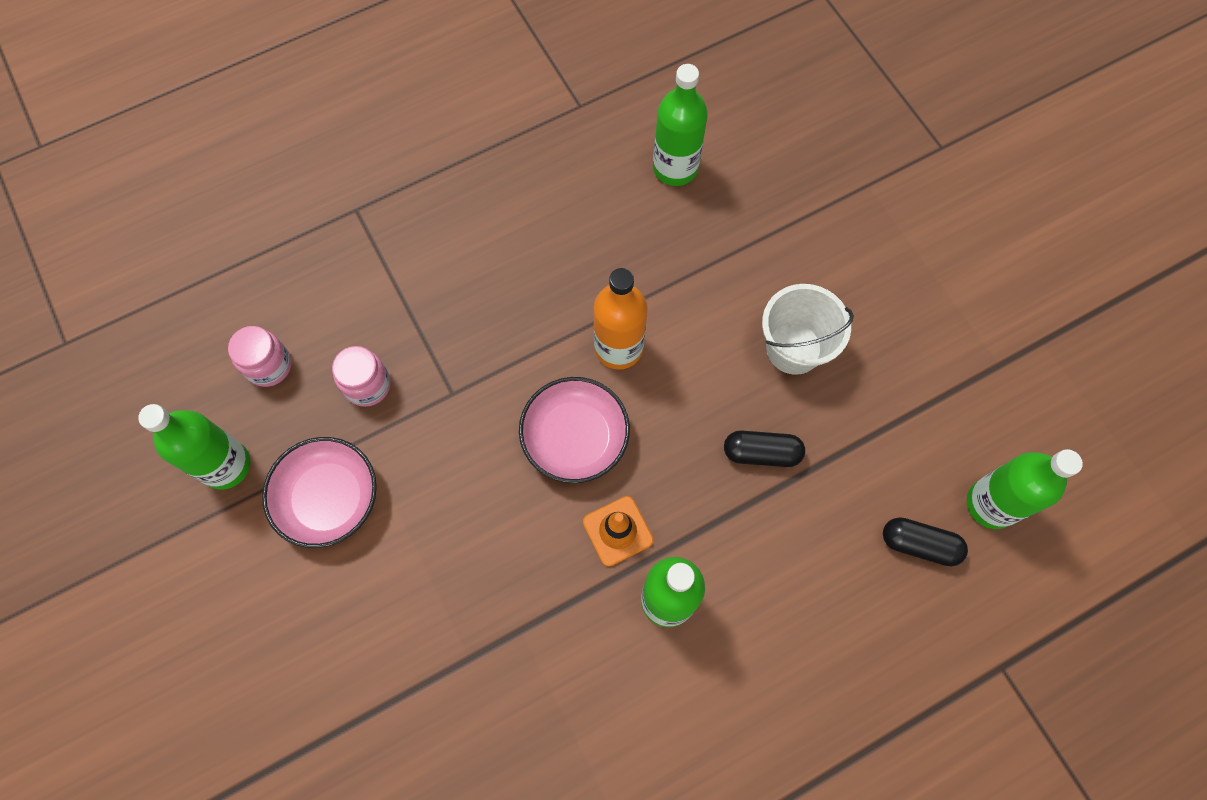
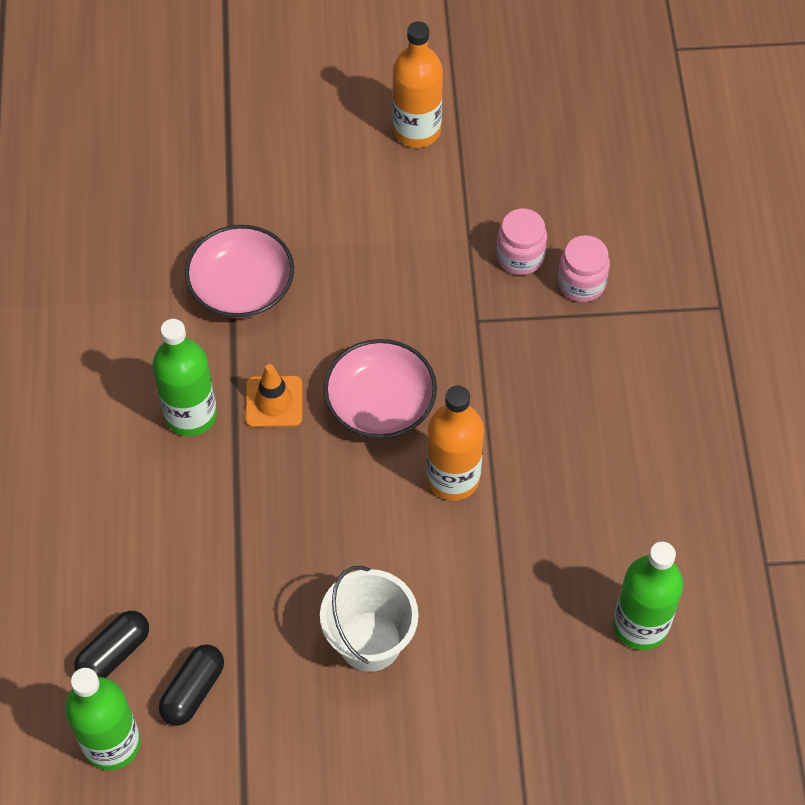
camera: 115 degrees right, 10 degrees down
(226, 465) = (496, 132): green bottle -> none
(250, 542) = (417, 130): none -> orange bottle
(269, 366) = (578, 188): pink jar -> pink jar (581, 283)
(328, 498) = (426, 195): pink bowl -> pink bowl (242, 286)
(761, 453) = (279, 556): black capsule -> black capsule (193, 690)

